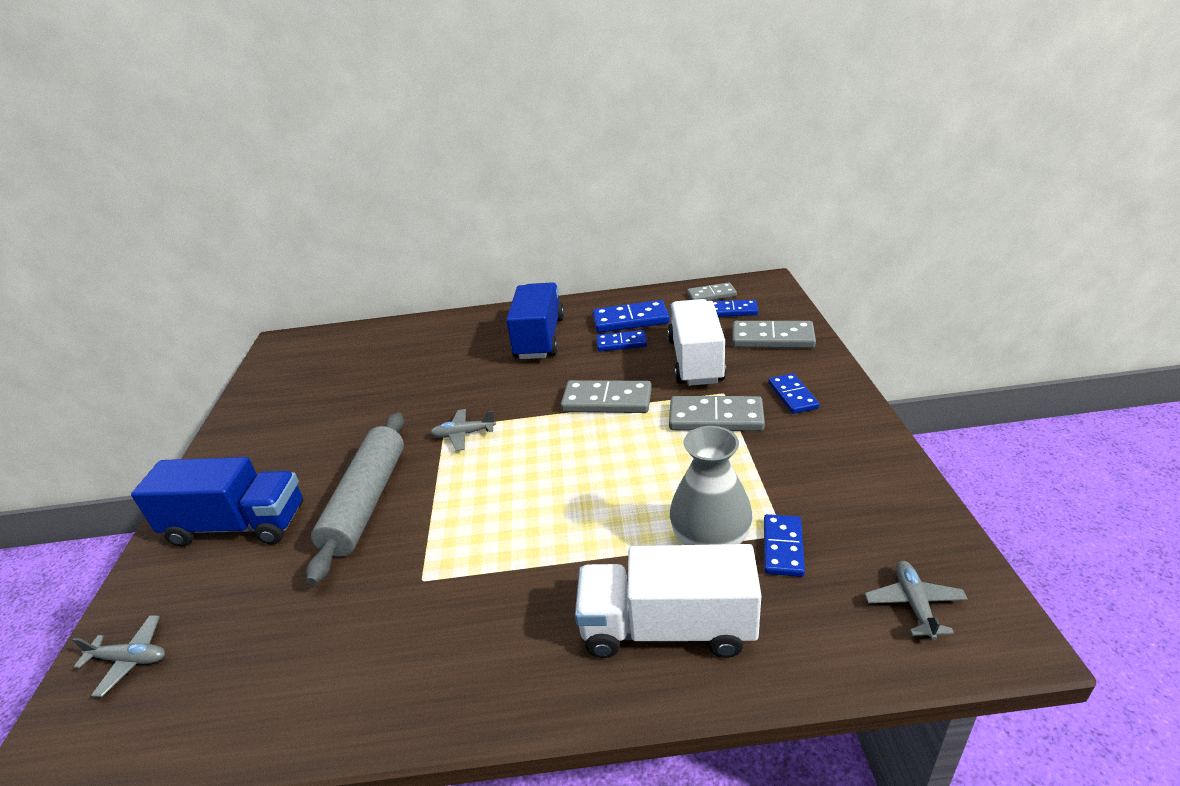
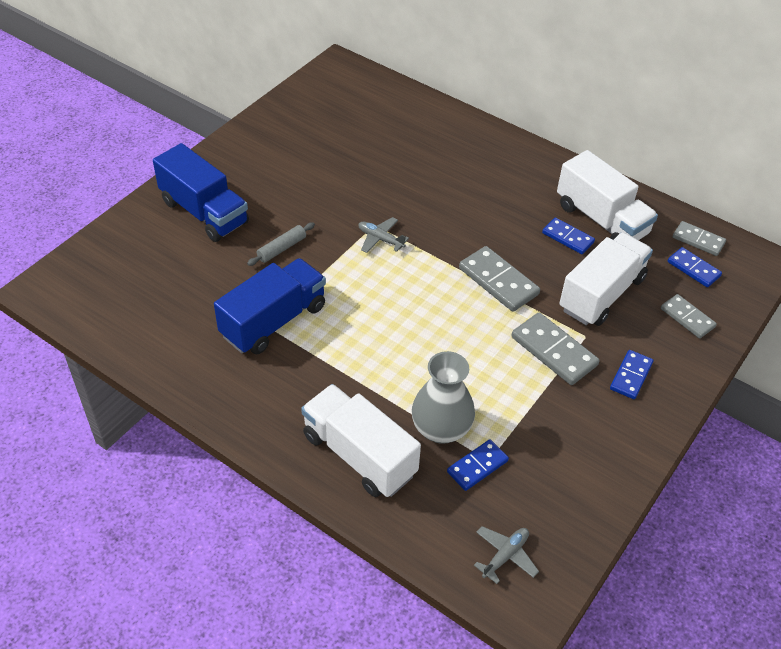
camera: 35 degrees right, 15 degrees up
(130, 659) = (103, 262): grey plane -> none
(366, 502) = (281, 248): grey rolling pin -> grey rolling pin, size x0.47
(539, 338) = (514, 189): blue truck -> blue truck (273, 321)
(630, 320) = (601, 220): blue domino -> white truck
(772, 338) = (687, 318): grey domino -> grey domino, size x0.64

